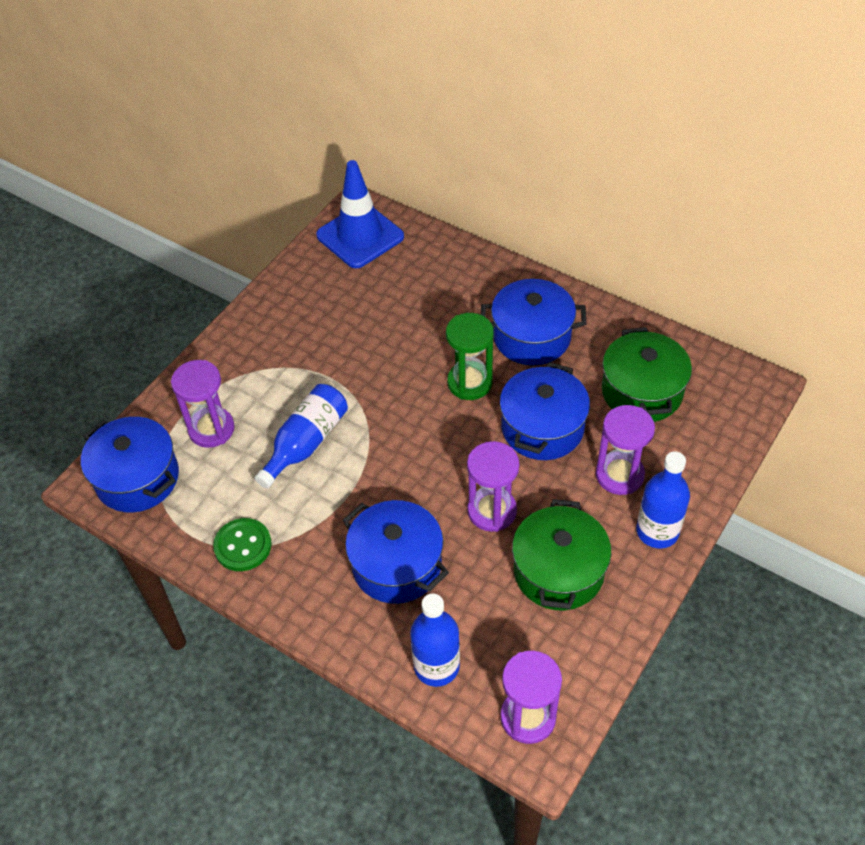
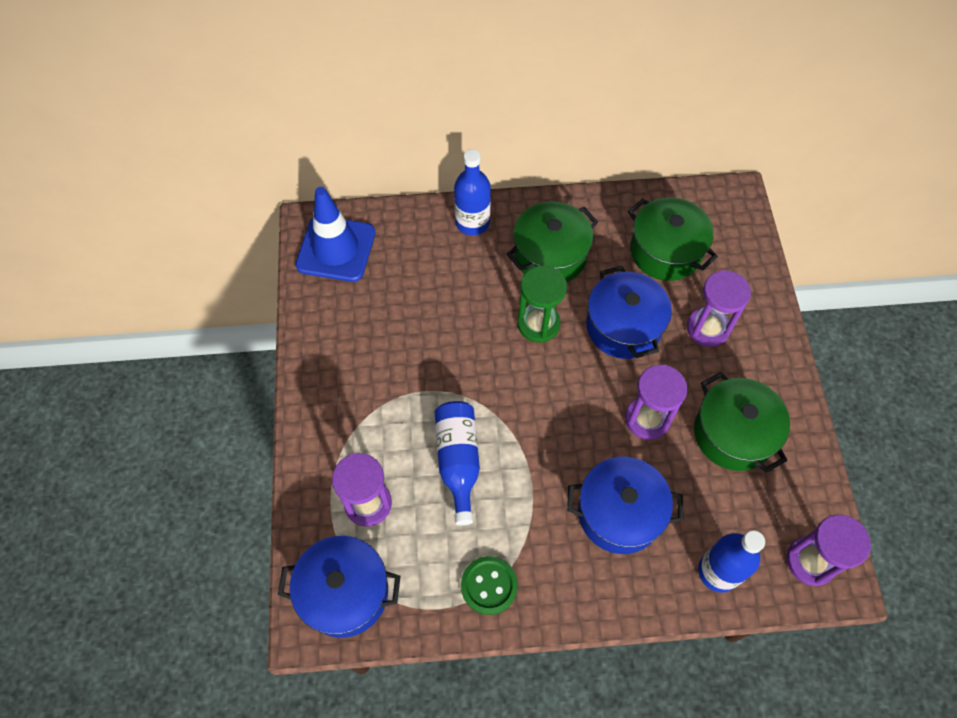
camera: 40 degrees left, 10 degrees up
(531, 337) = (550, 255): blue pot -> green pot
(657, 531) = (768, 355): blue bottle -> blue bottle (472, 222)

